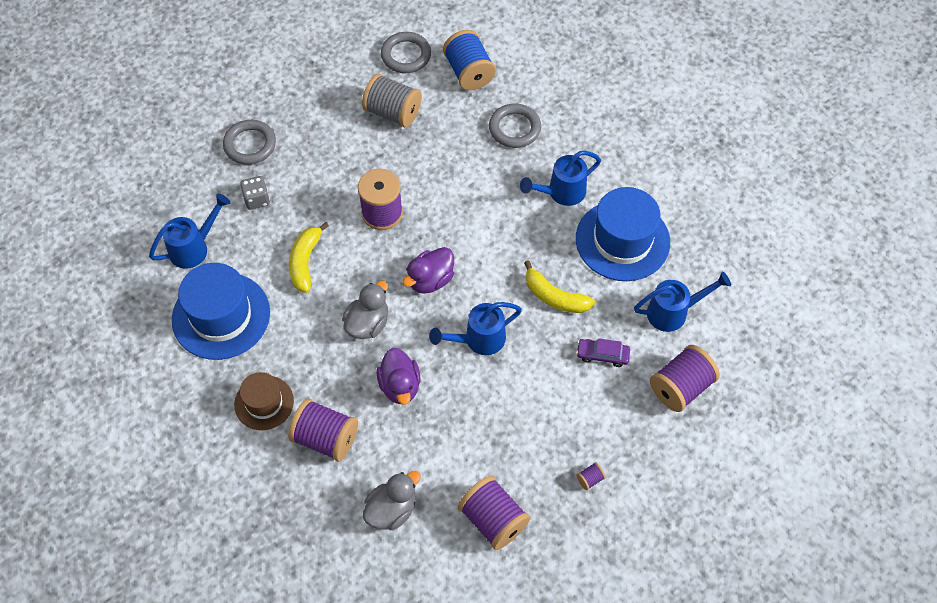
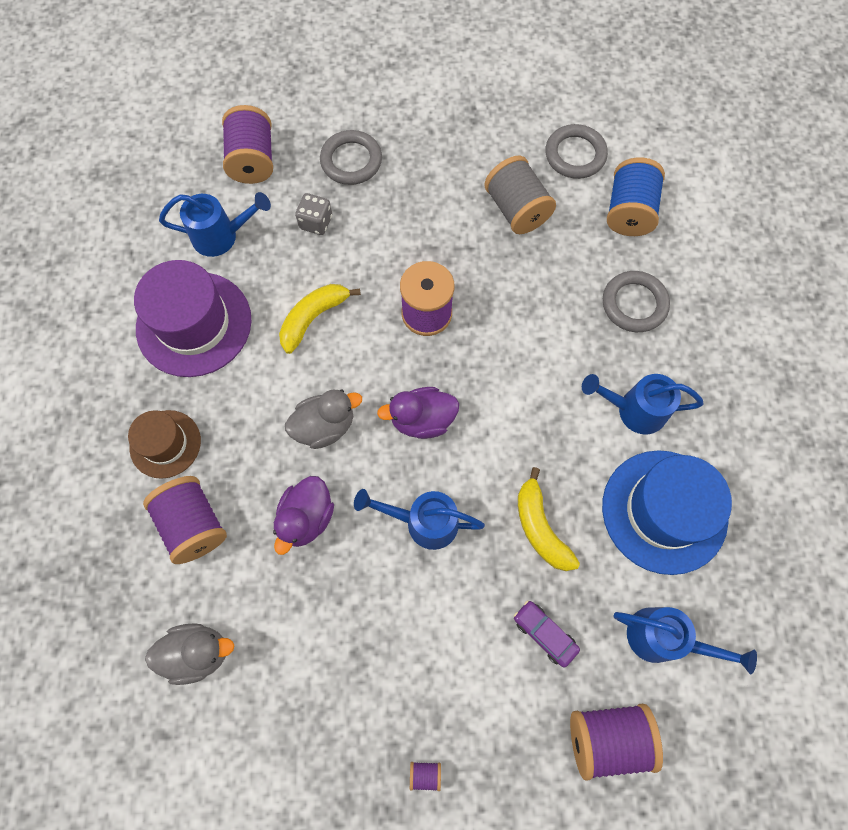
camera: 35 degrees right, 10 degrees up
(221, 316) = (194, 324): blue hat -> purple hat
(493, 520) = (289, 743): purple spool -> purple spool (252, 160)

